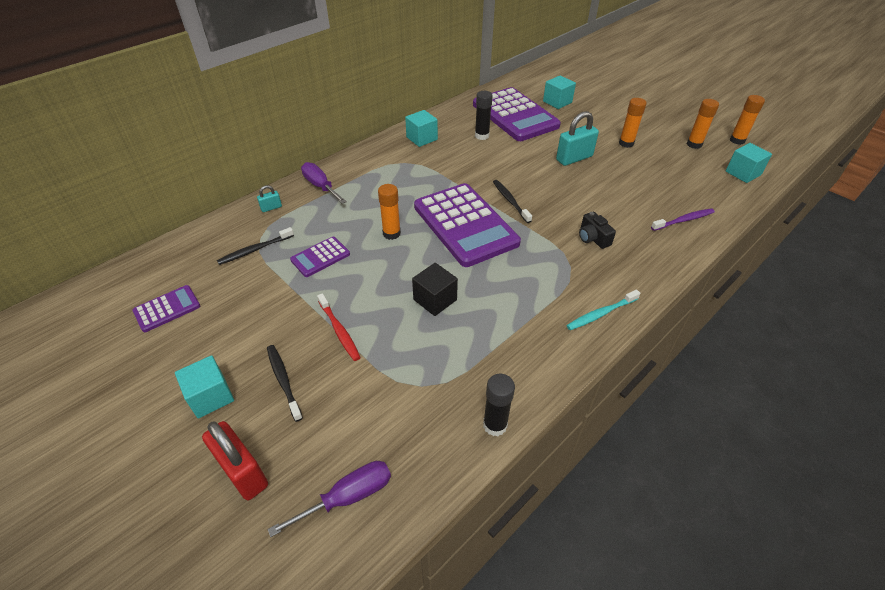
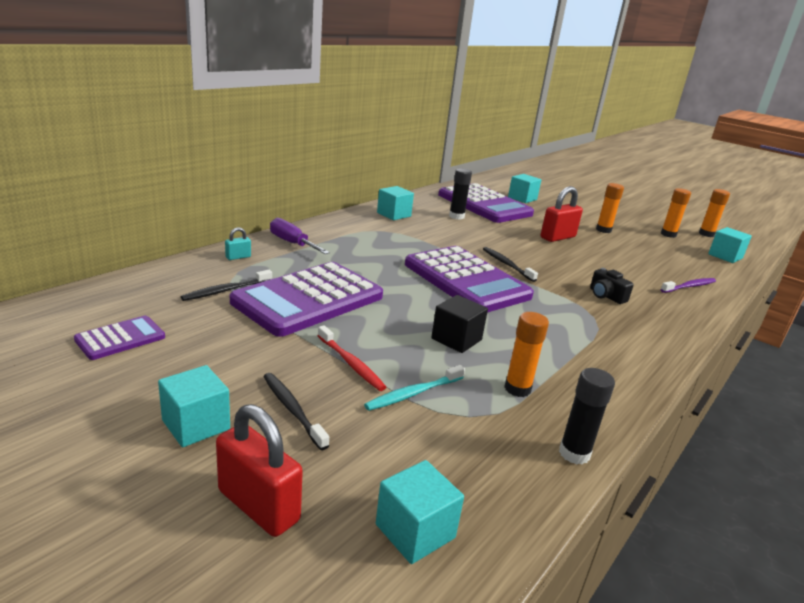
camera: 10 degrees left, 20 degrees down
(320, 257) = (308, 299): purple calculator -> purple calculator, size x2.17
(348, 497) = (415, 531): purple screwdriver -> turquoise cube
(391, 233) = (386, 283): orange glue stick -> orange glue stick (517, 389)
(574, 158) = (558, 237): turquoise padlock -> red padlock
(601, 314) = (645, 355): turquoise toothbrush -> turquoise toothbrush (413, 393)

